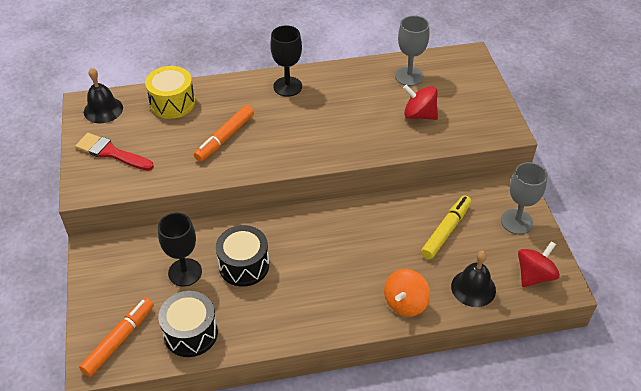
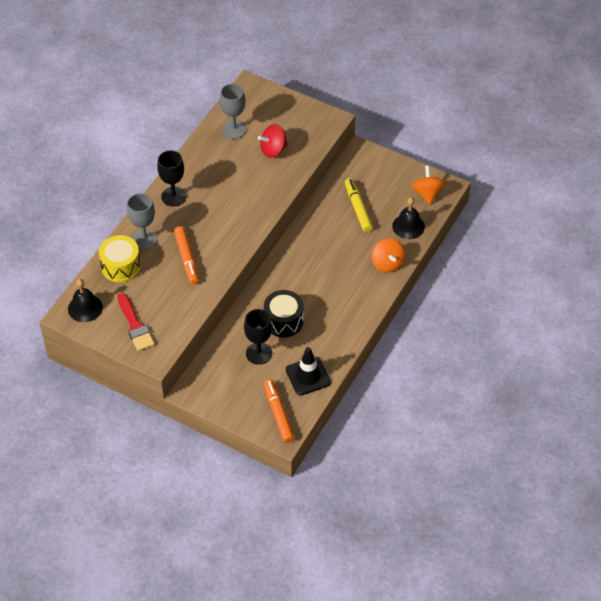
camera: 50 degrees left, 5 degrees up
(111, 152) = (135, 325): red brush -> red brush turned 90 degrees counterclockwise
(191, 333) = (308, 376): black drum -> black traffic cone
(516, 222) = (385, 171): grey goblet -> grey goblet (144, 239)
(534, 275) = (427, 193): red spinning top -> orange spinning top

